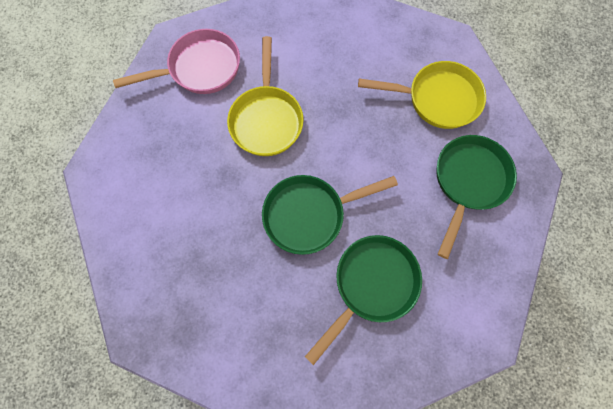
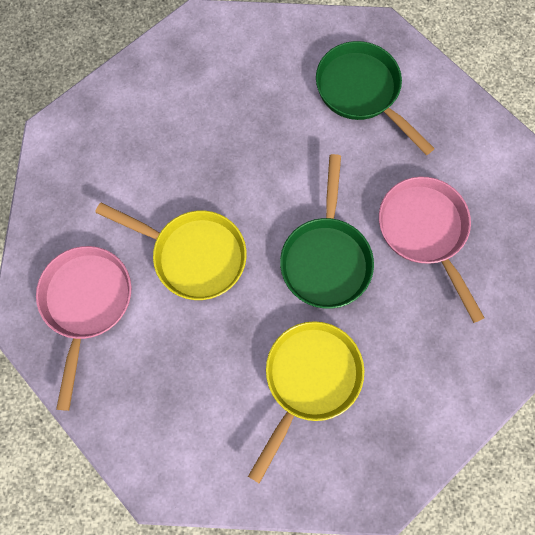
camera: 65 degrees left, 0 degrees up
(371, 284) = (424, 232): green pan -> pink pan
(436, 99) = (259, 74): yellow pan -> yellow pan (309, 379)

